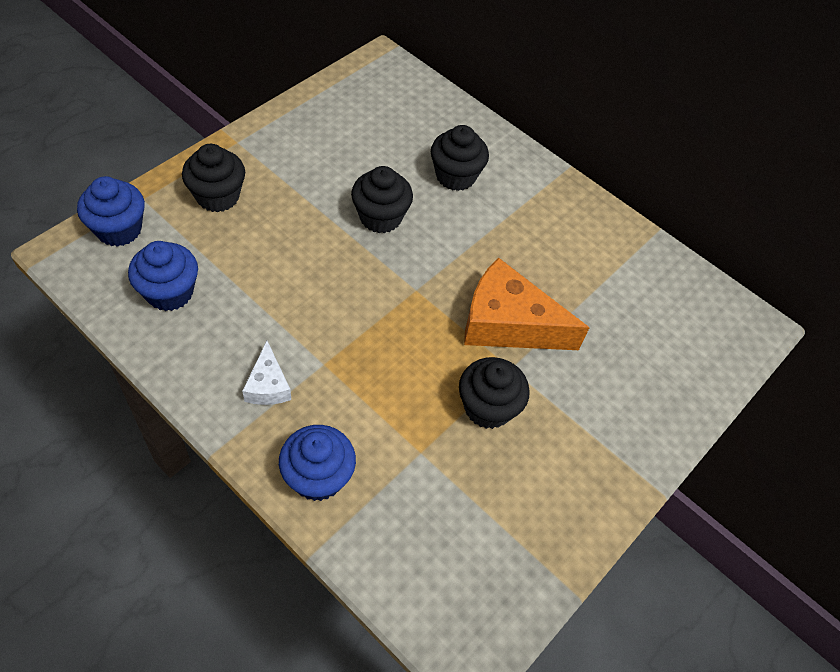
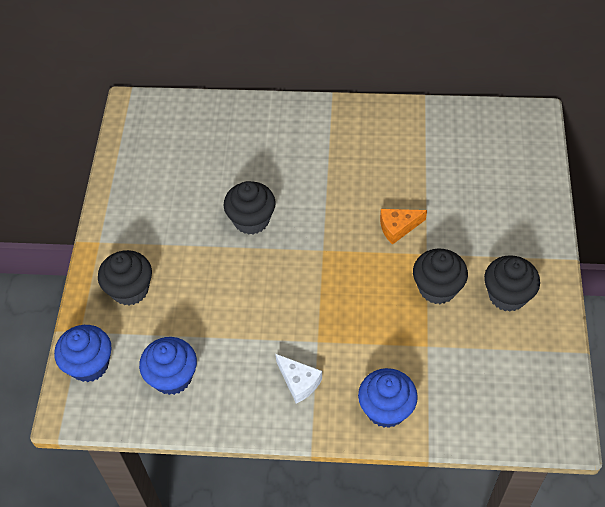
camera: 30 degrees left, 0 degrees up
(455, 176) = (269, 155): black cupcake -> black cupcake (507, 295)
(508, 324) = (398, 227): orange cheese -> orange cheese, size x0.50

